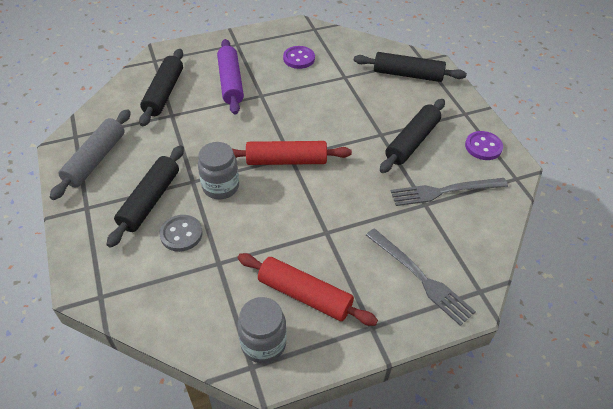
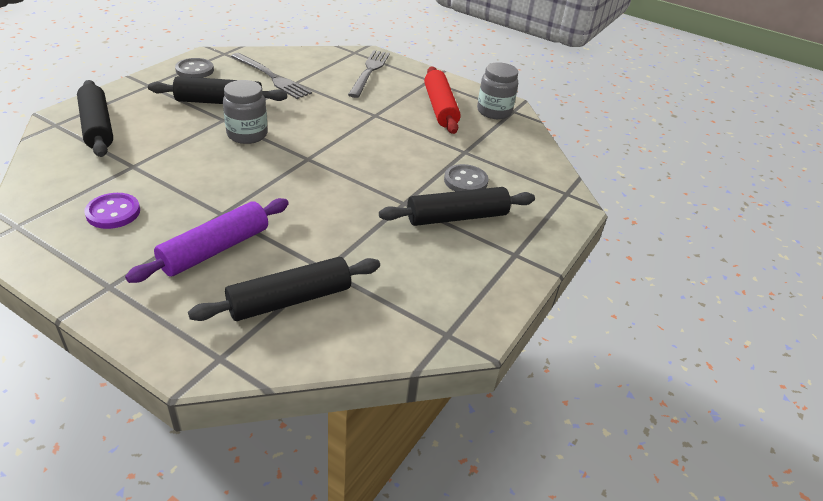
camera: 130 degrees left, 10 degrees down
(95, 159) = (458, 289): grey rolling pin -> none
(220, 187) = (391, 183): grey jar -> grey jar (247, 135)
(286, 160) = (315, 159): red rolling pin -> none
(483, 147) = (195, 70): purple button -> grey button

